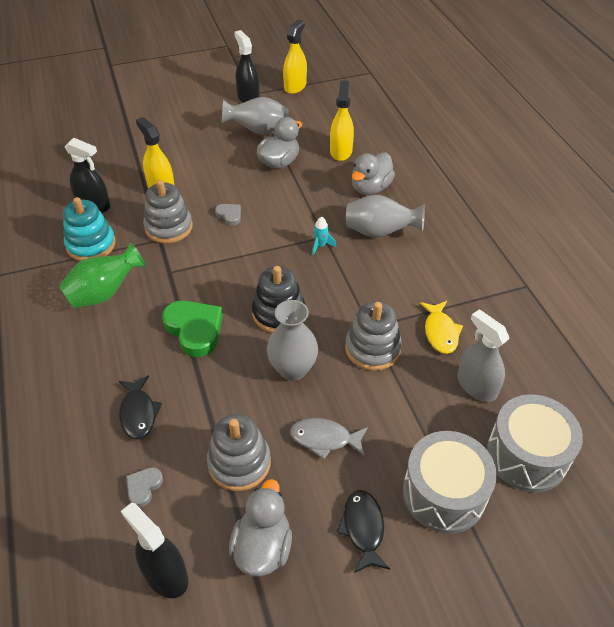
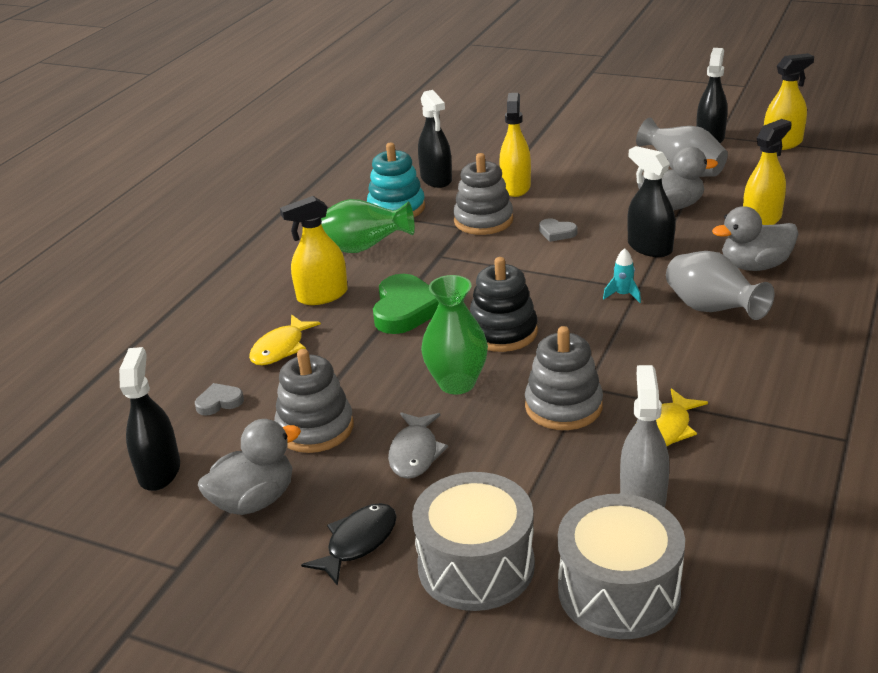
camera: 45 degrees right, 15 degrees down
(119, 350) = (322, 295): none -> yellow spray bottle
(138, 413) = (281, 348): black fish -> yellow fish
(229, 215) = (557, 233): grey heart -> grey heart turned 120 degrees clockwise
(292, 369) = (457, 383): grey vase -> green vase
(299, 201) = (649, 247): none -> black spray bottle
(324, 439) = (415, 453): grey fish -> grey fish turned 135 degrees counterclockwise

